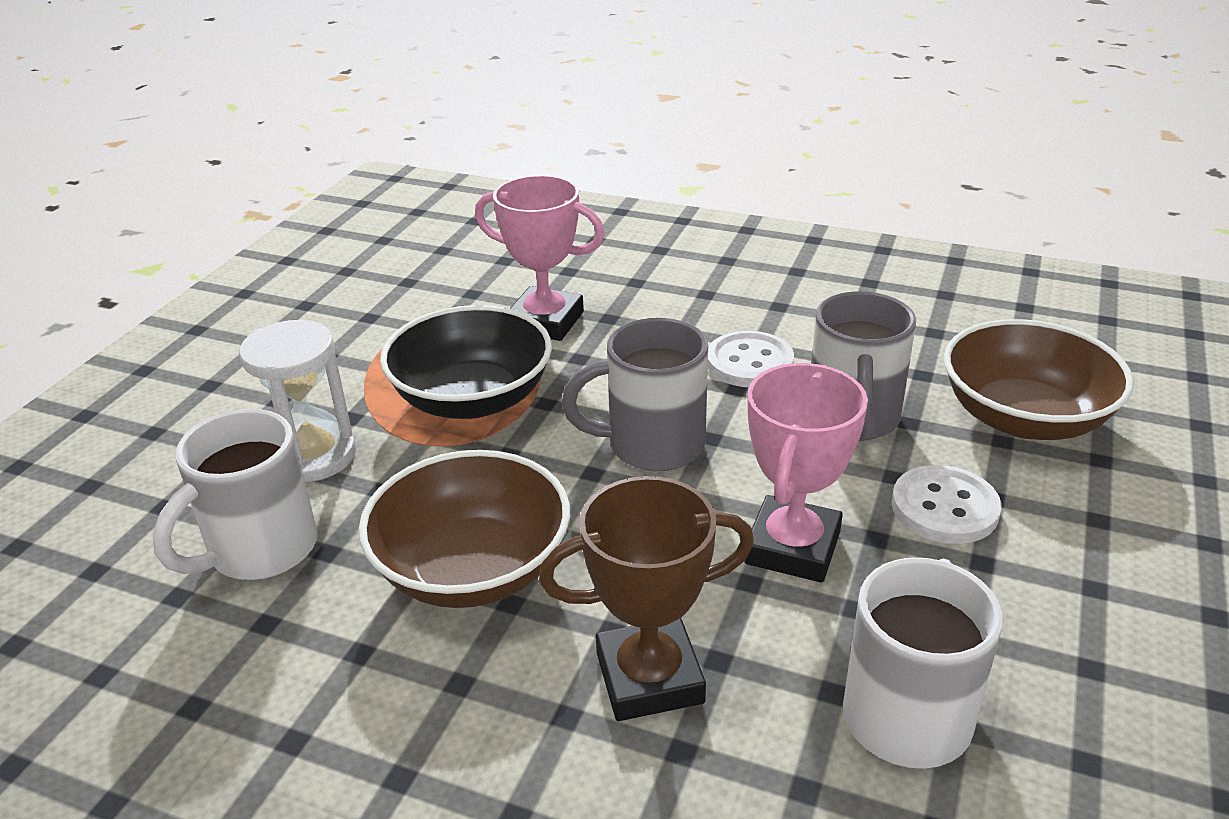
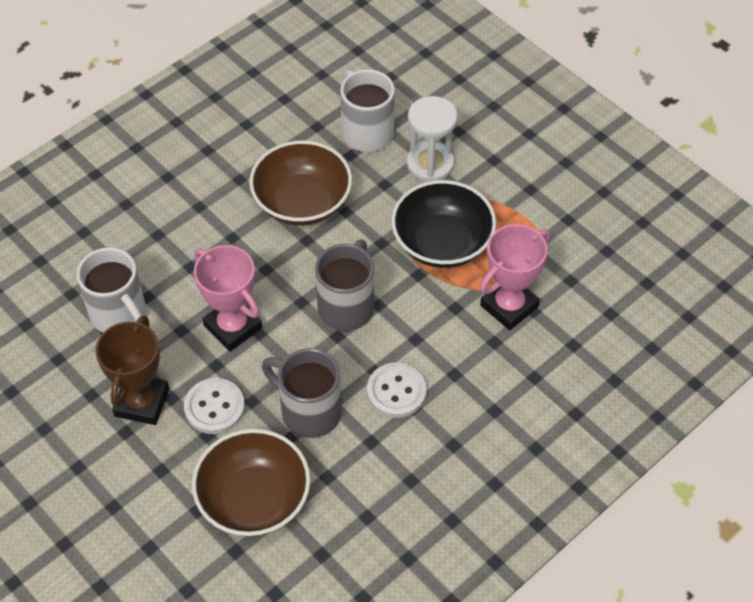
camera: 115 degrees right, 20 degrees up
(649, 678) = (197, 239): brown trophy -> brown trophy (142, 402)

